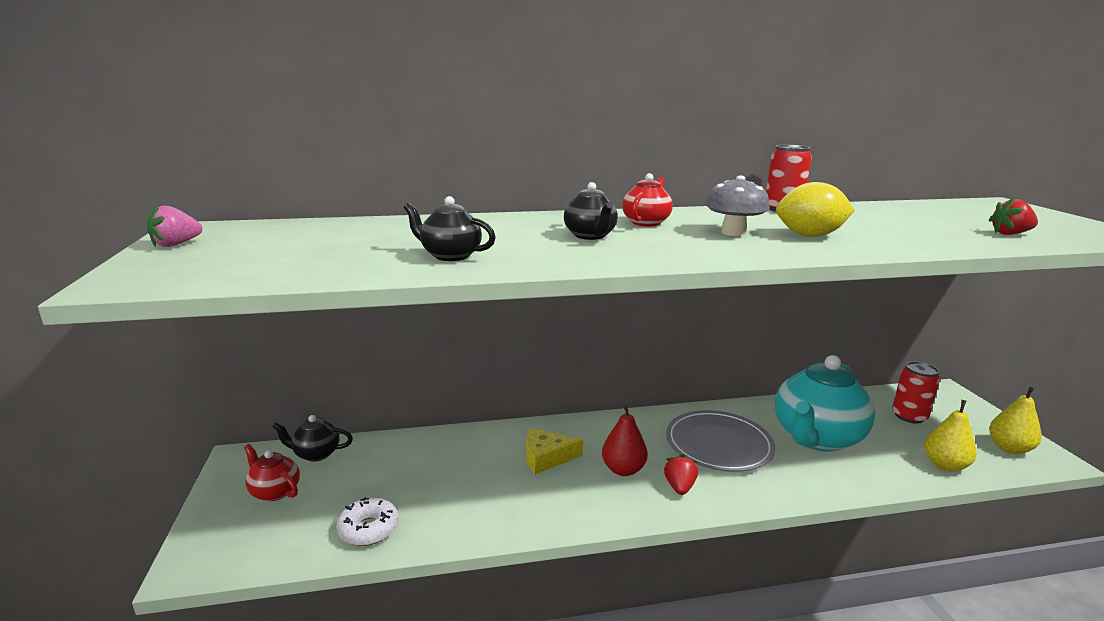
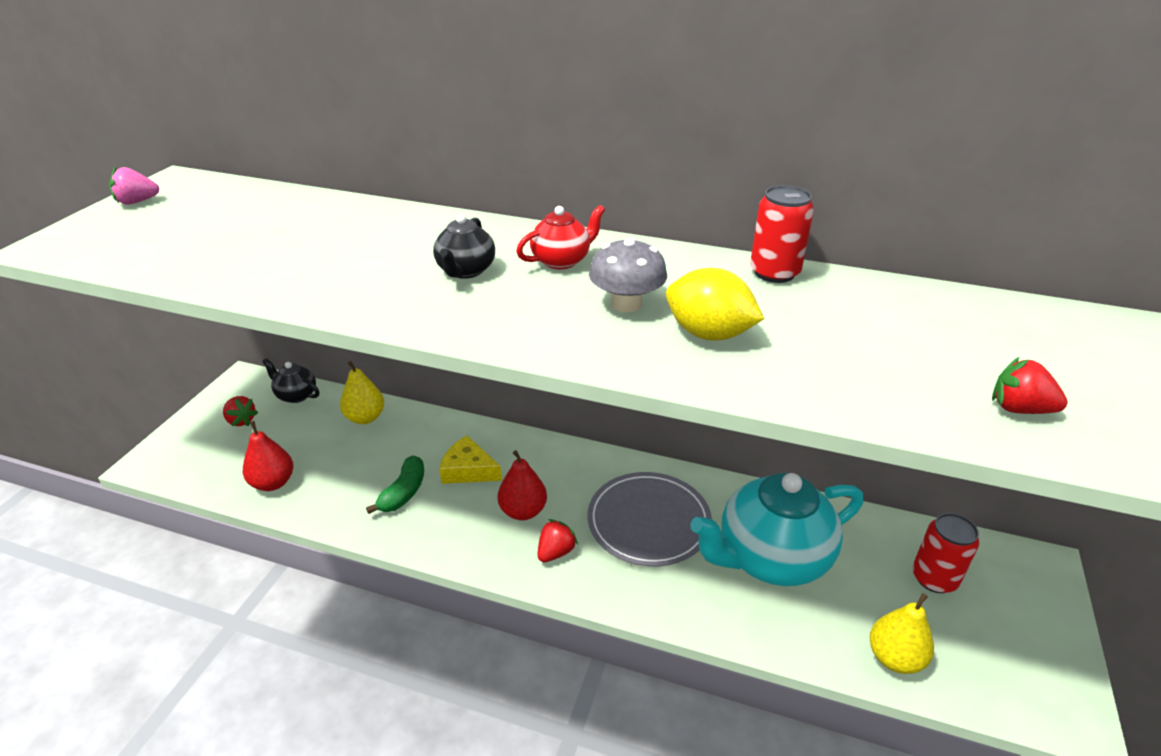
camera: 30 degrees right, 15 degrees up
(274, 491) = (241, 421): red teapot -> red strawberry
(369, 529) = (273, 483): white donut -> red pear
(450, 255) = (298, 271): black teapot -> none
(509, 492) = (403, 492): none -> green banana
(1009, 448) = (1024, 677): yellow pear -> yellow pear (365, 418)

